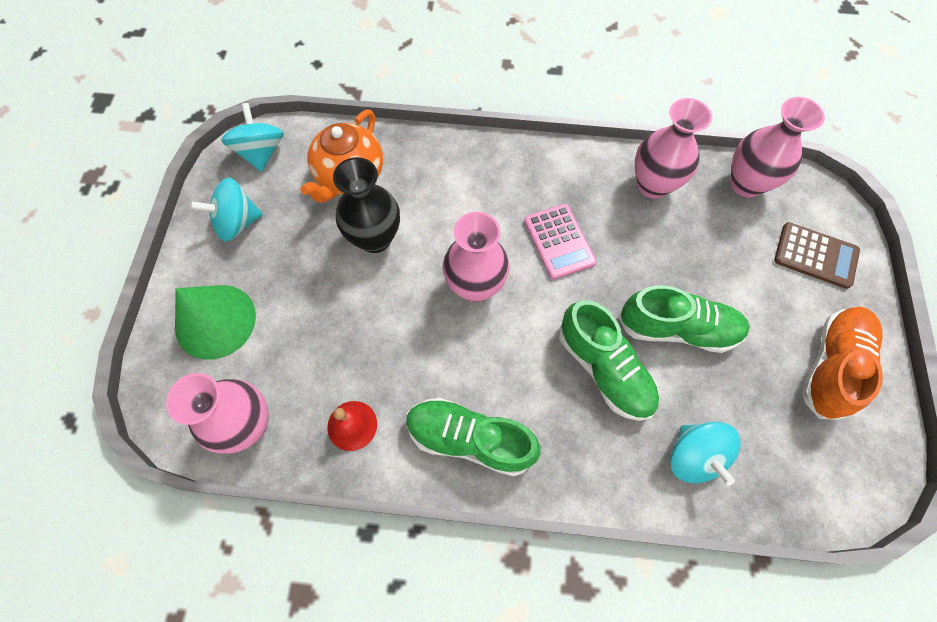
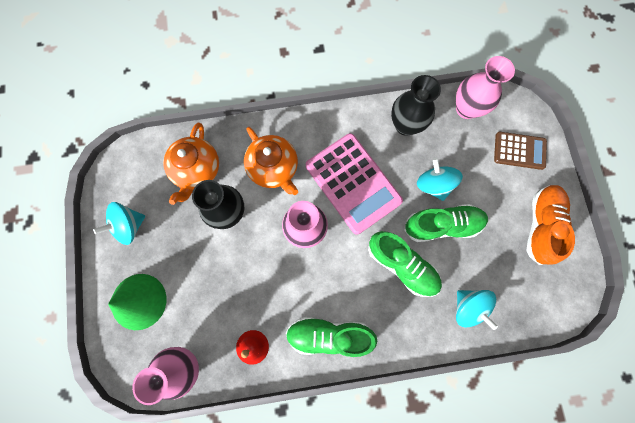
camera: 15 degrees left, 10 degrees up
(261, 152) = (128, 168): turquoise spinning top -> turquoise spinning top (433, 184)
(453, 197) = (274, 169): none -> orange teapot
(559, 241) = (353, 183): pink calculator -> pink calculator, size x1.77
(653, 185) = (405, 125): pink vase -> black vase

